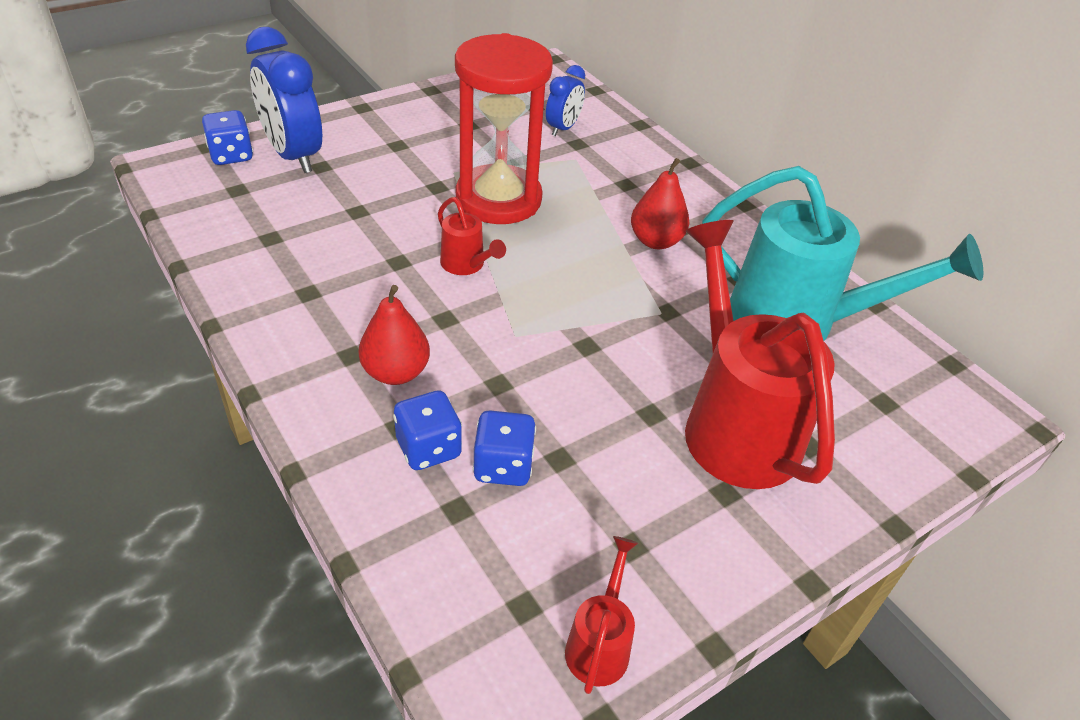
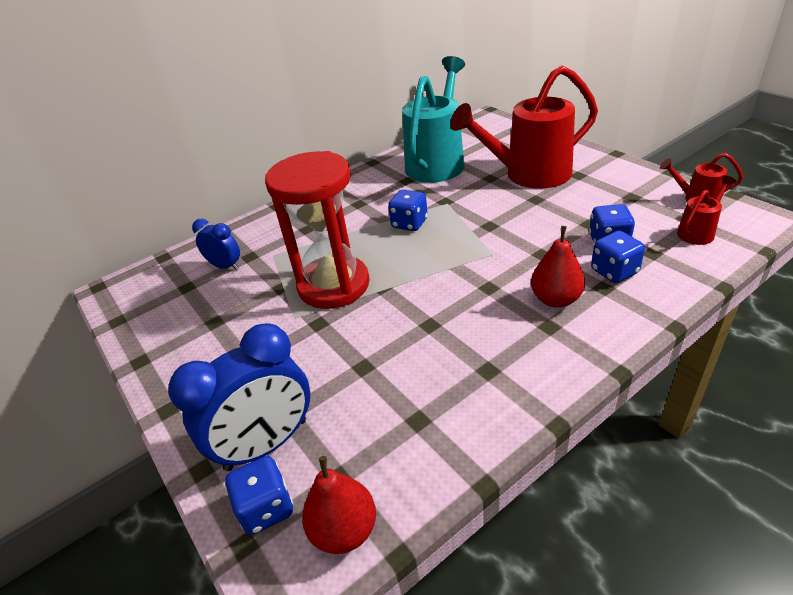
camera: 85 degrees left, 5 degrees down
(466, 265) = (424, 287): red watering can -> red watering can (698, 232)
(613, 269) = (409, 223): none -> blue dice
(656, 241) = (374, 211): red pear -> red pear (344, 530)

